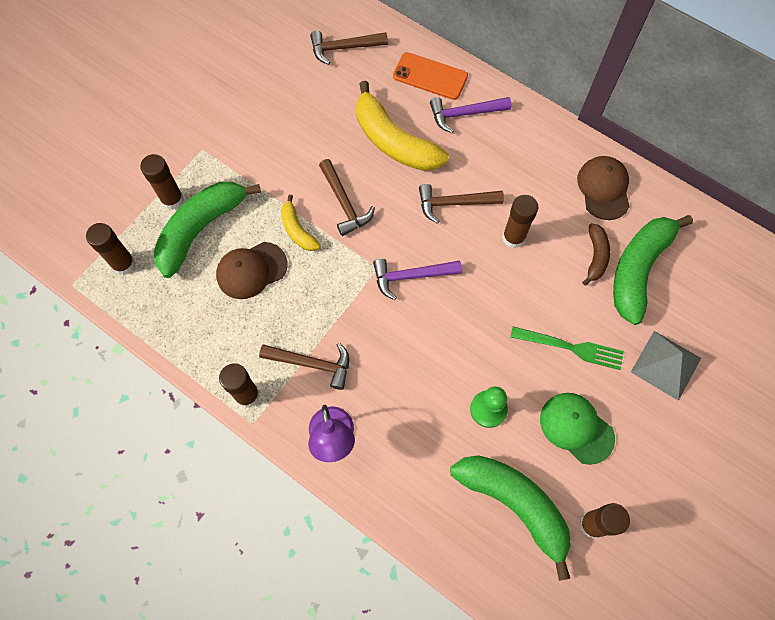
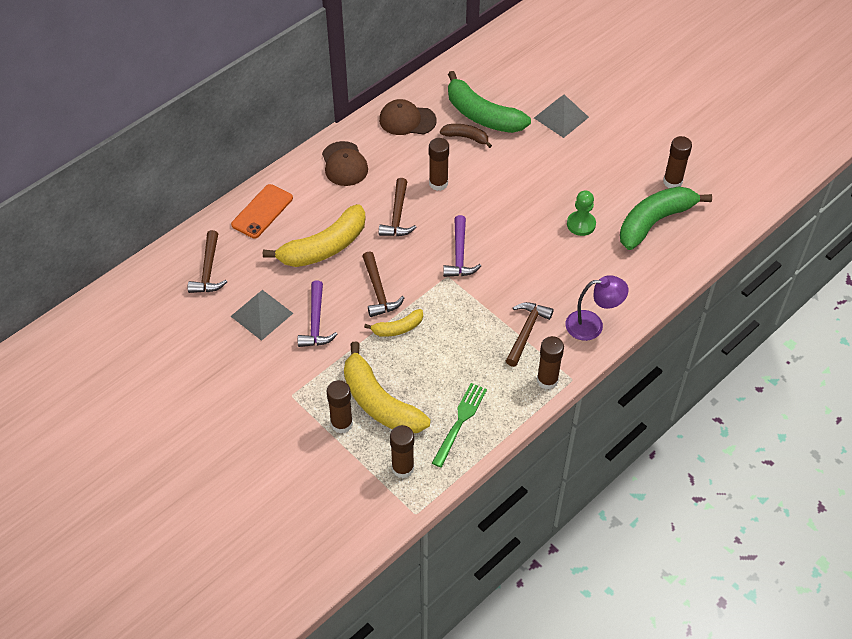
camera: 80 degrees left, 15 degrees down
(201, 229) = (379, 402): green banana -> yellow banana
(251, 270) = (430, 367): brown cap -> brown cap (344, 164)
(296, 104) = (262, 314): none -> grey pyramid
(344, 203) = (378, 291): brown hammer -> brown hammer turned 90 degrees clockwise
(465, 114) = (310, 194): purple hammer -> purple hammer (316, 322)
(571, 347) = (539, 167): green fork -> green fork (460, 422)
(576, 428) = (602, 176): green cap -> none

